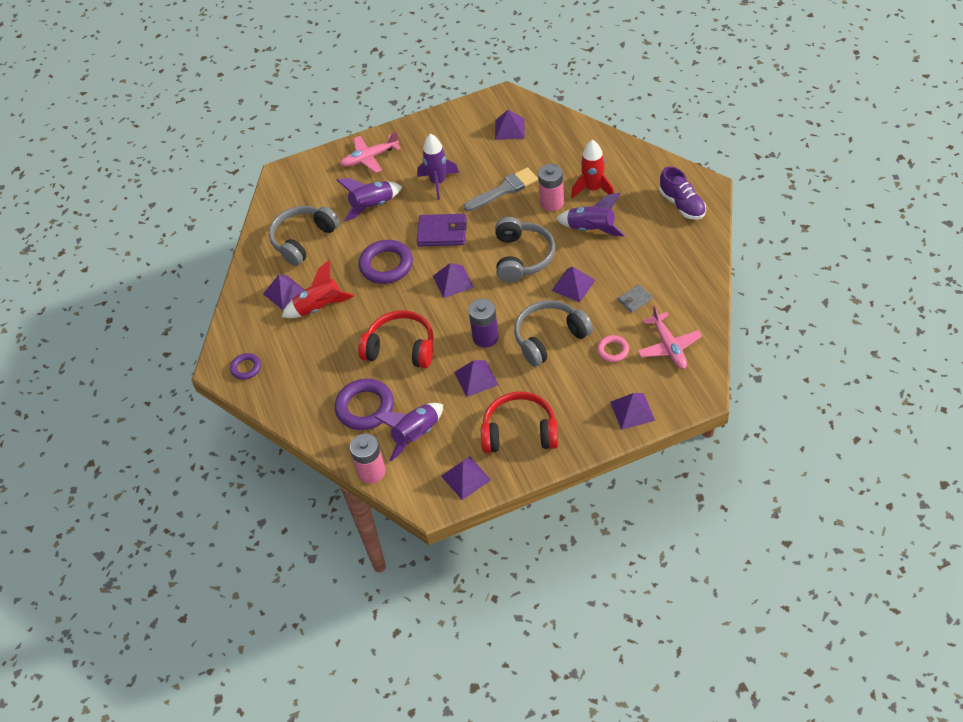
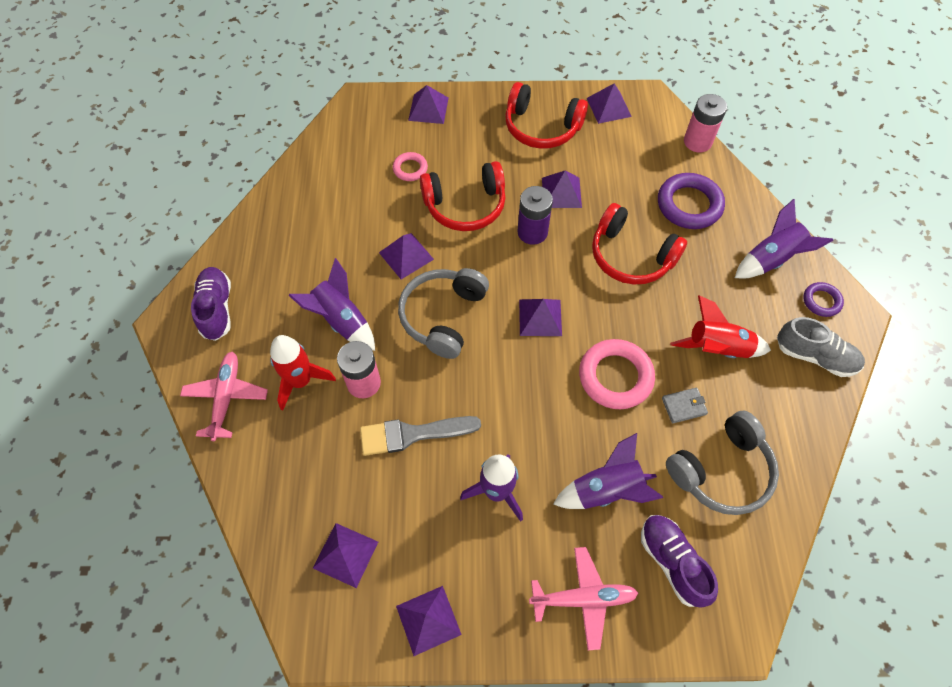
camera: 165 degrees left, 10 degrees up
(248, 327) = (815, 356): none -> grey shoe
(285, 292) = (760, 390): purple pyramid -> purple pyramid (428, 620)
(324, 189) = (672, 562): none -> purple shoe
(386, 265) = (615, 377): purple ring -> pink ring
(416, 435) = (643, 159): purple rocket -> purple rocket (771, 259)
(442, 232) = (525, 397): purple wallet -> none
(549, 338) = (465, 206): grey headphones -> red headphones
(635, 300) = (353, 212): grey wallet -> grey wallet (684, 406)
(668, 346) = (355, 152): pink plane -> pink plane (226, 398)

